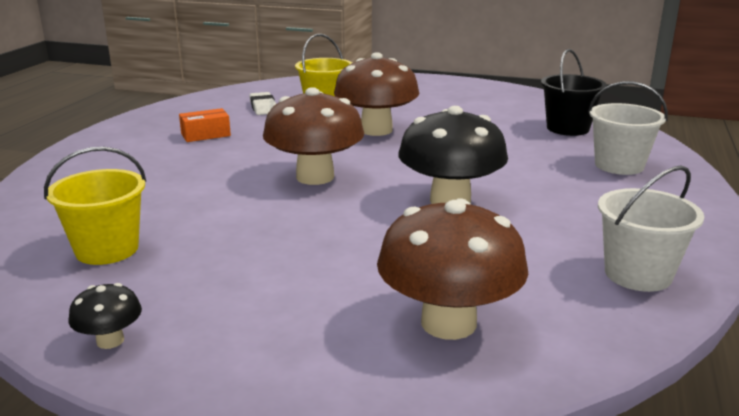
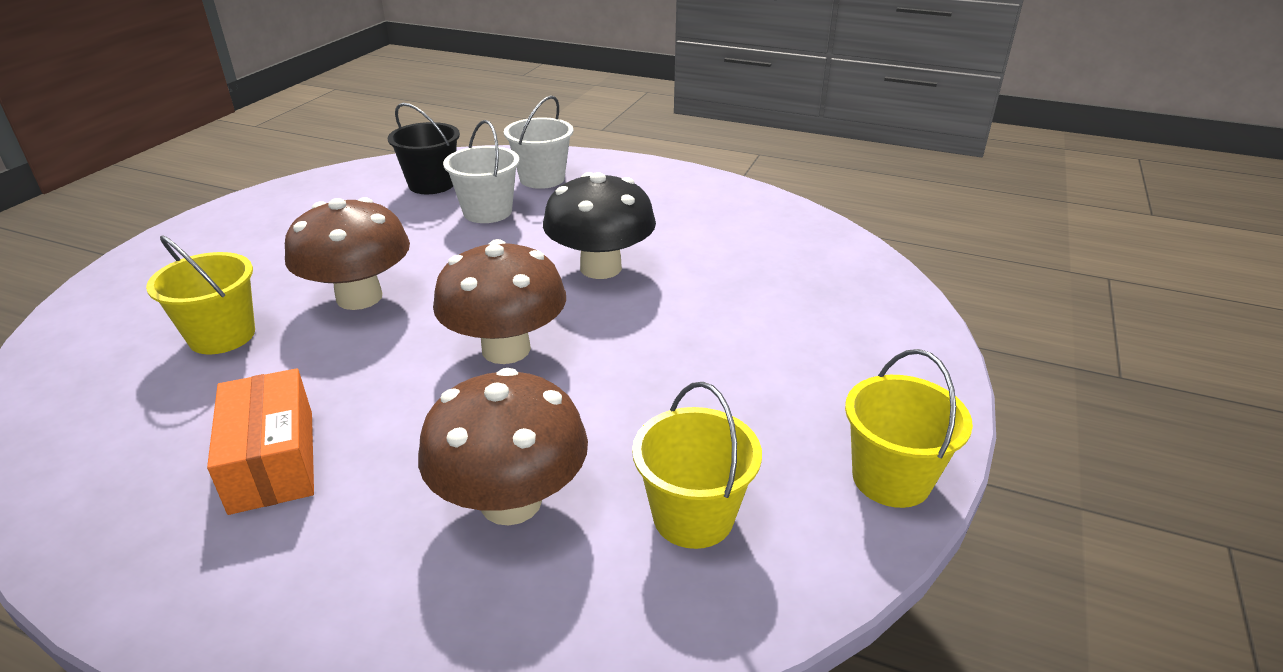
camera: 85 degrees left, 10 degrees up
(110, 341) = (891, 479): black mushroom -> yellow bucket
(205, 135) = (272, 461): orange box -> orange box, size x1.64
(263, 107) = (166, 400): white eraser -> none
(448, 323) = (825, 290): brown mushroom -> brown mushroom (511, 501)
(638, 274) = (746, 209): white bucket -> white bucket (487, 212)

